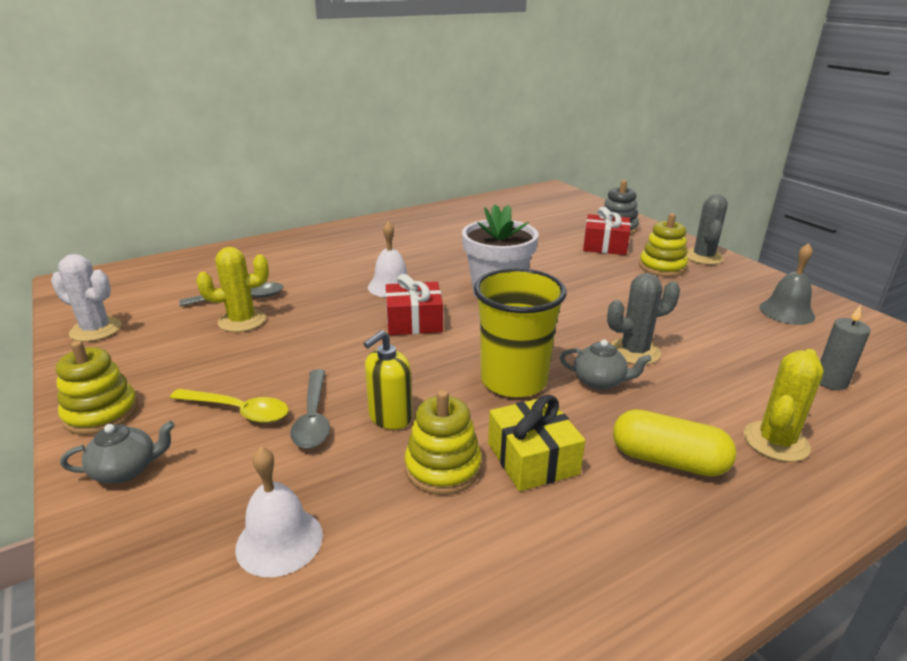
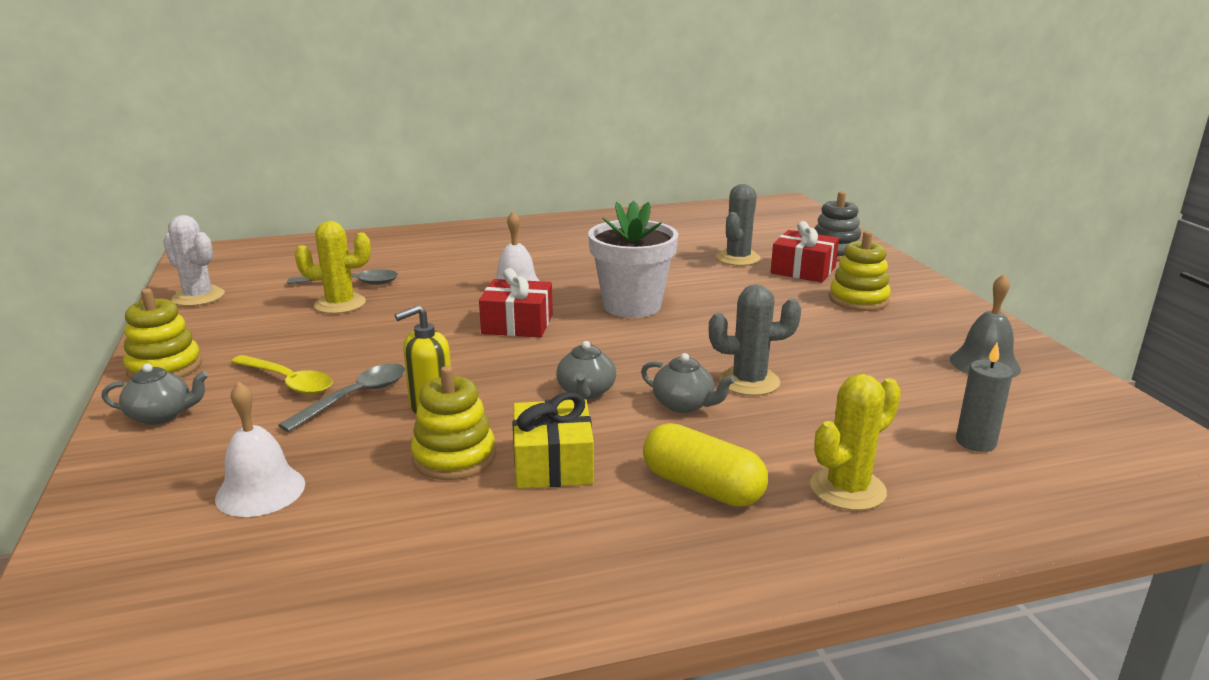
camera: 15 degrees right, 5 degrees down
(313, 417) = (355, 397): grey spoon -> grey spoon turned 150 degrees counterclockwise
(513, 381) = (586, 392): yellow cup -> grey teapot
(703, 257) = (924, 294): grey cactus -> grey cactus (738, 258)

